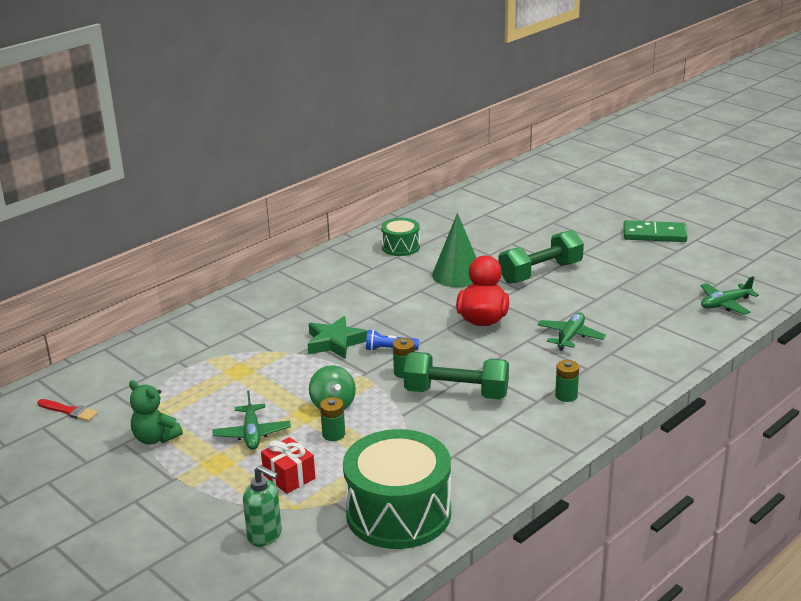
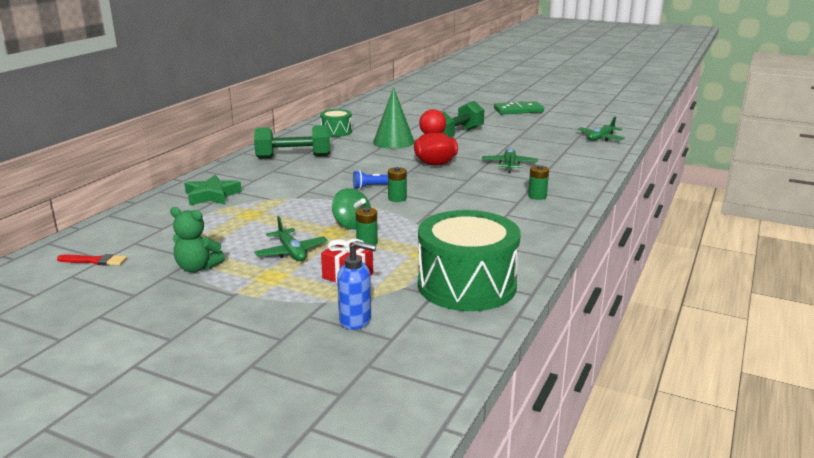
camera: 20 degrees left, 5 degrees down
(265, 535) = (356, 320): green soap dispenser -> blue soap dispenser
(335, 342) = (324, 188): green star -> green star (212, 195)
(456, 393) = (450, 205): green dumbbell -> green dumbbell (293, 157)

